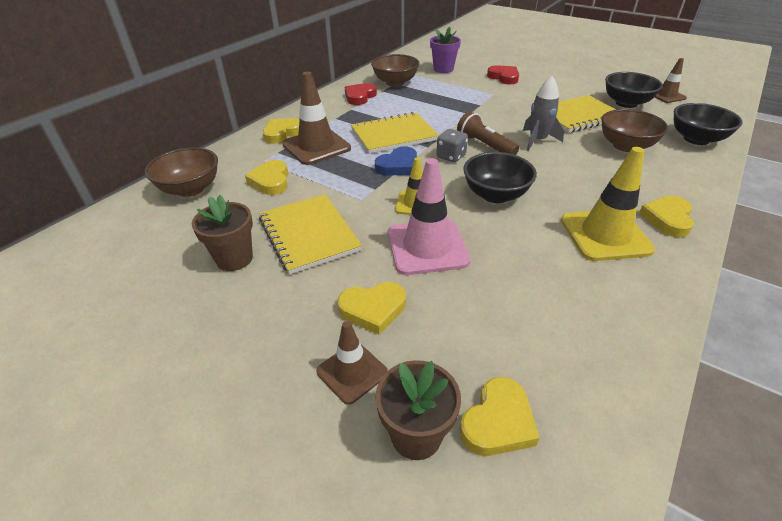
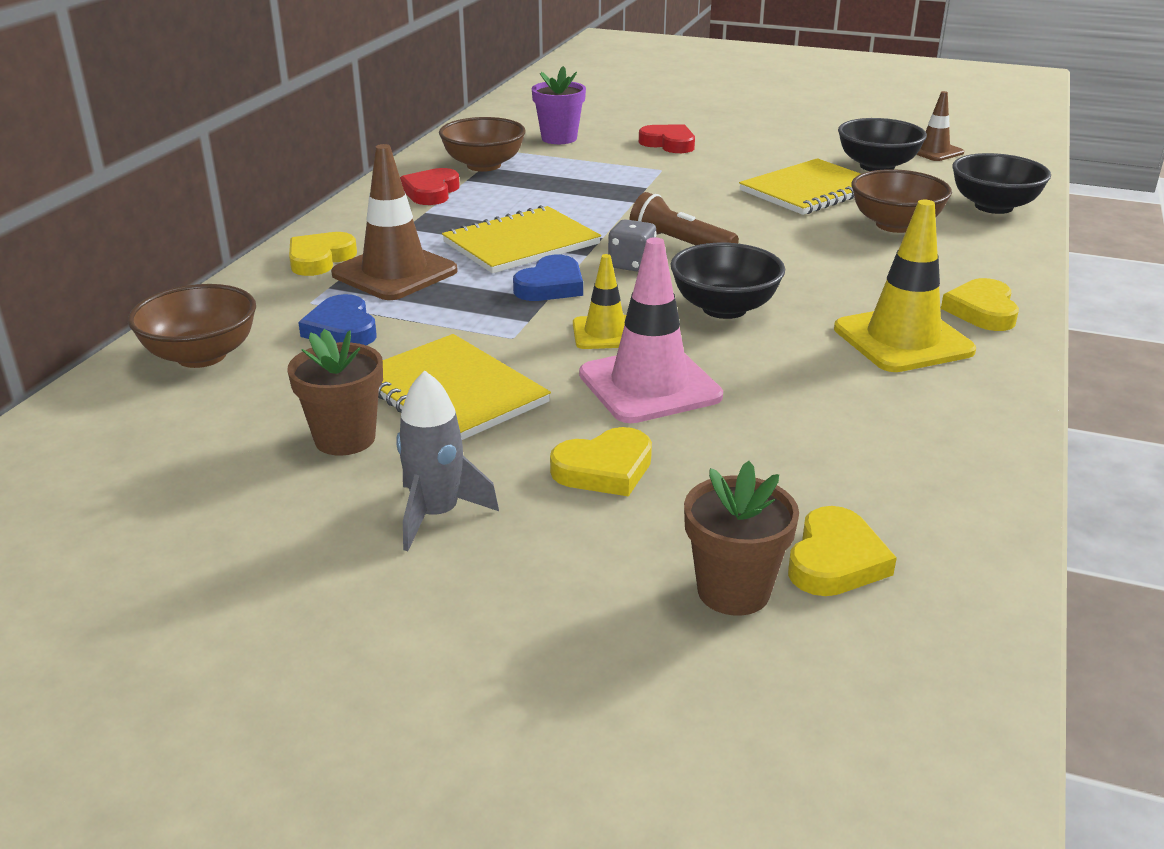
camera: 15 degrees left, 10 degrees down
(271, 181) = (342, 329): yellow heart -> blue heart
(352, 372) = (610, 542): brown traffic cone -> none
(537, 140) = (760, 230): grey rocket -> grey rocket (436, 514)

